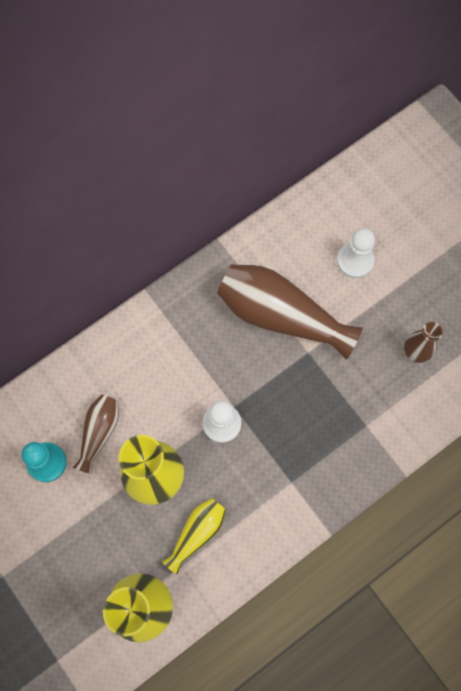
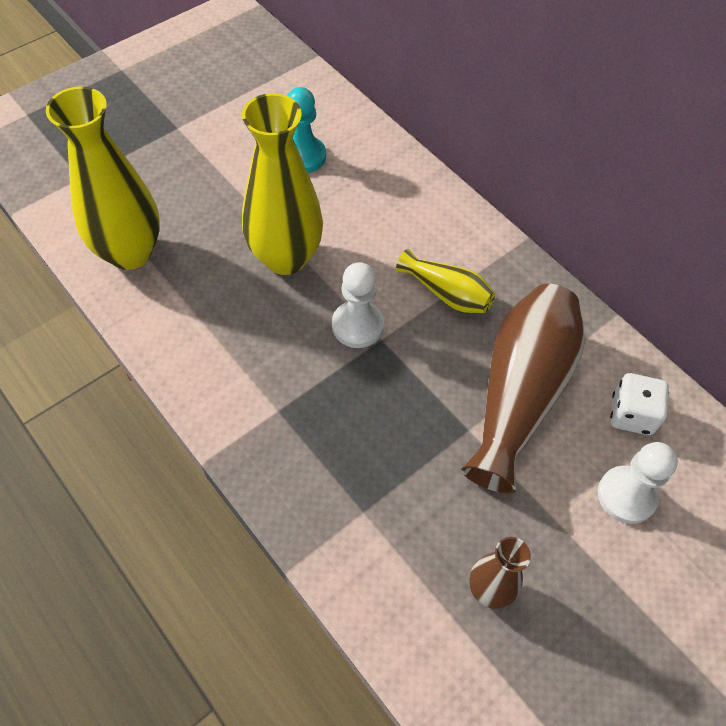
camera: 85 degrees right, 15 degrees down
(99, 432) = (340, 200): brown vase -> none
(197, 533) = (214, 303): yellow vase -> yellow vase (447, 293)
(298, 246) = (631, 414): none -> white dice

